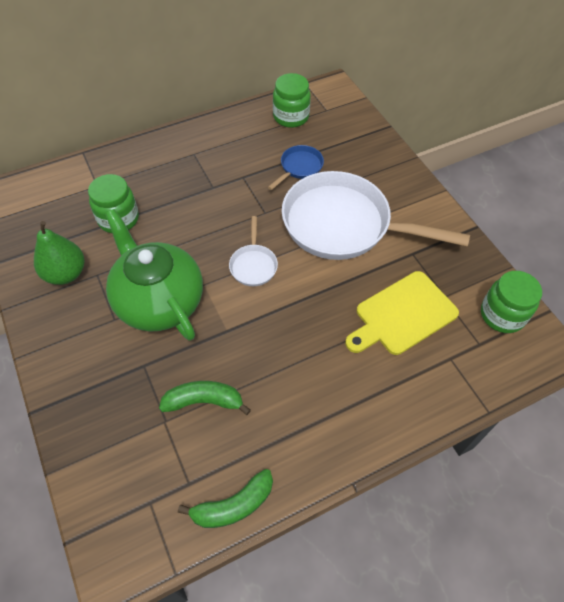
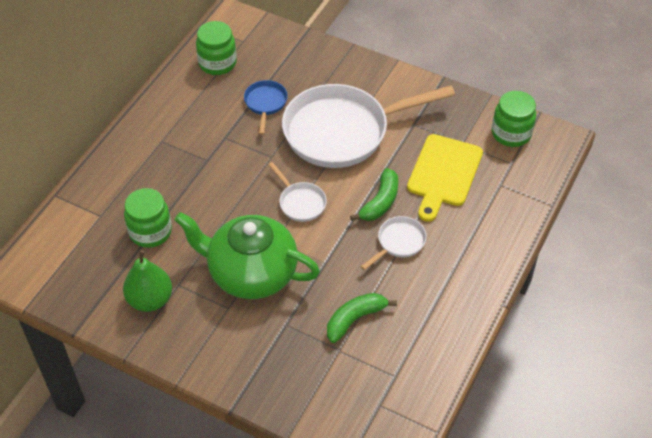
camera: 35 degrees left, 5 degrees down
(233, 505) = (437, 368): green banana -> green banana (380, 202)
(306, 354) = (399, 242): none -> white pan

